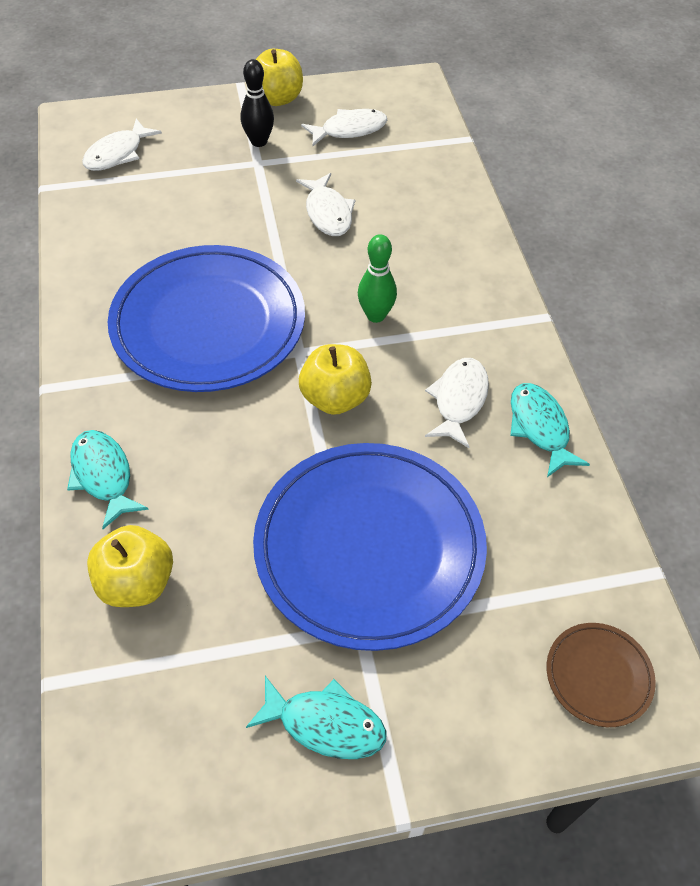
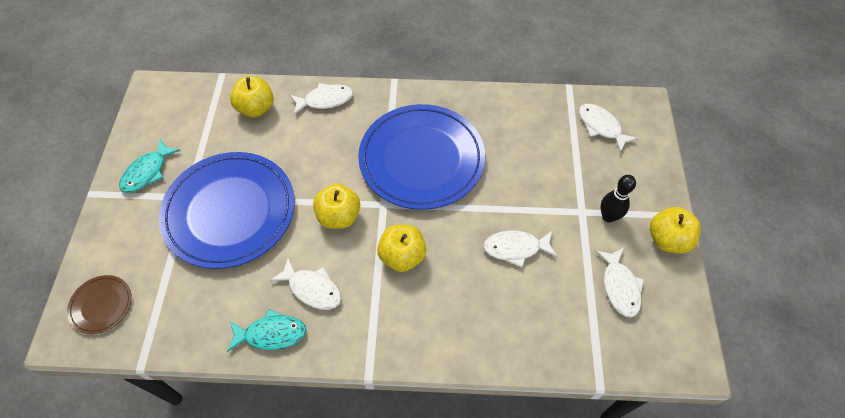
camera: 105 degrees right, 5 degrees up
(103, 476) = (325, 100): turquoise fish -> white fish
(376, 315) = (402, 256): green bowling pin -> yellow apple

